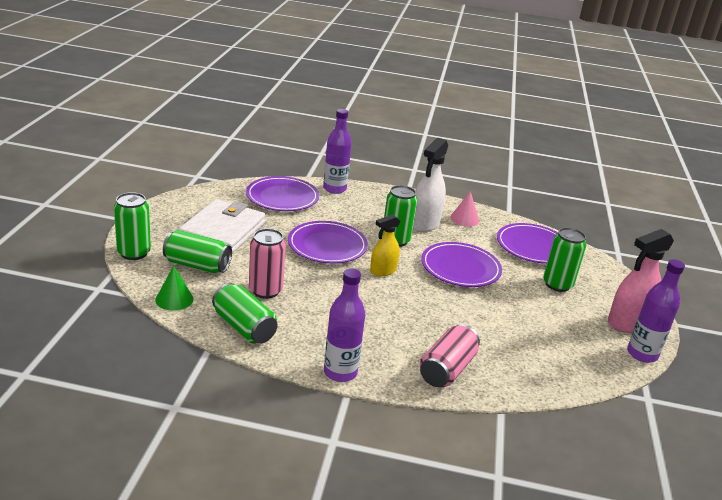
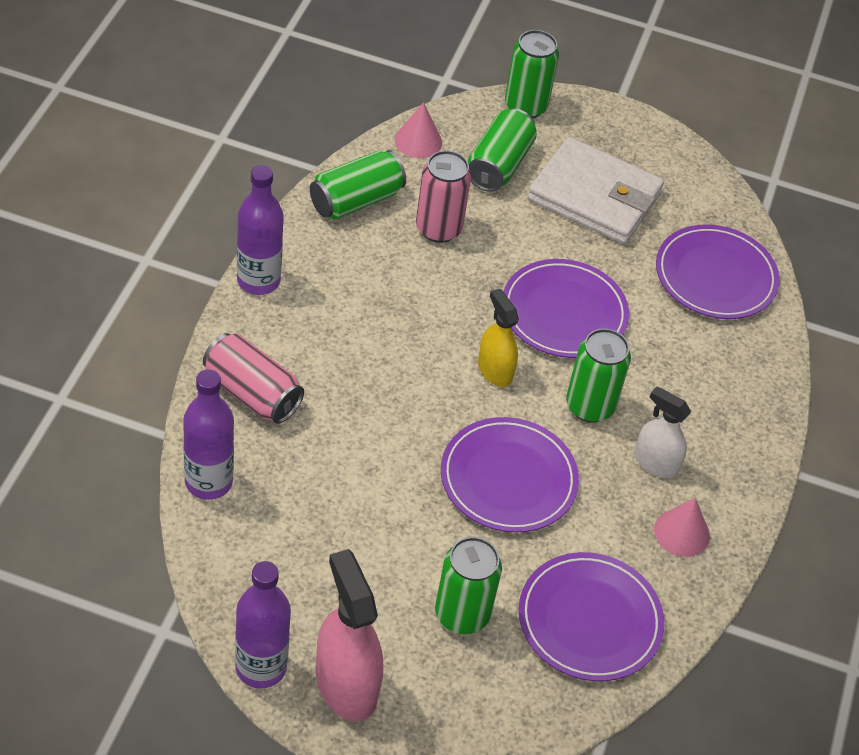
camera: 95 degrees right, 20 degrees up
(174, 299) = (418, 141): green cone -> pink cone
(334, 189) = (762, 352): purple bottle -> purple bottle (208, 482)
(424, 223) = (655, 463): white spray bottle -> white spray bottle, size x0.62

